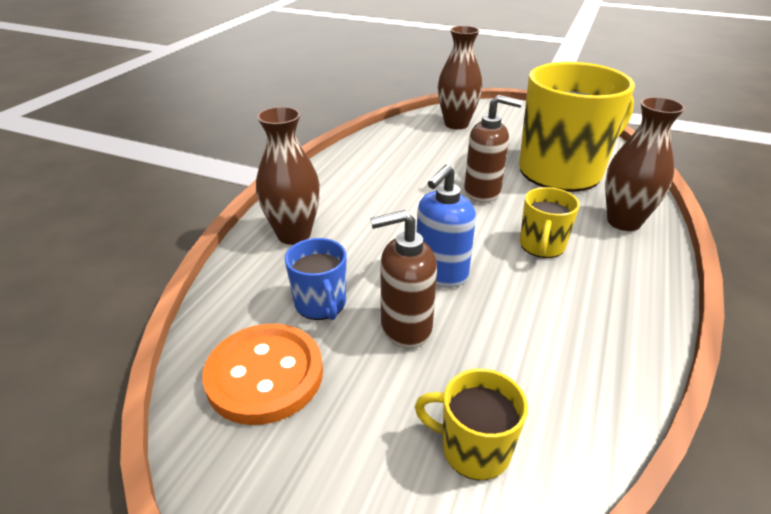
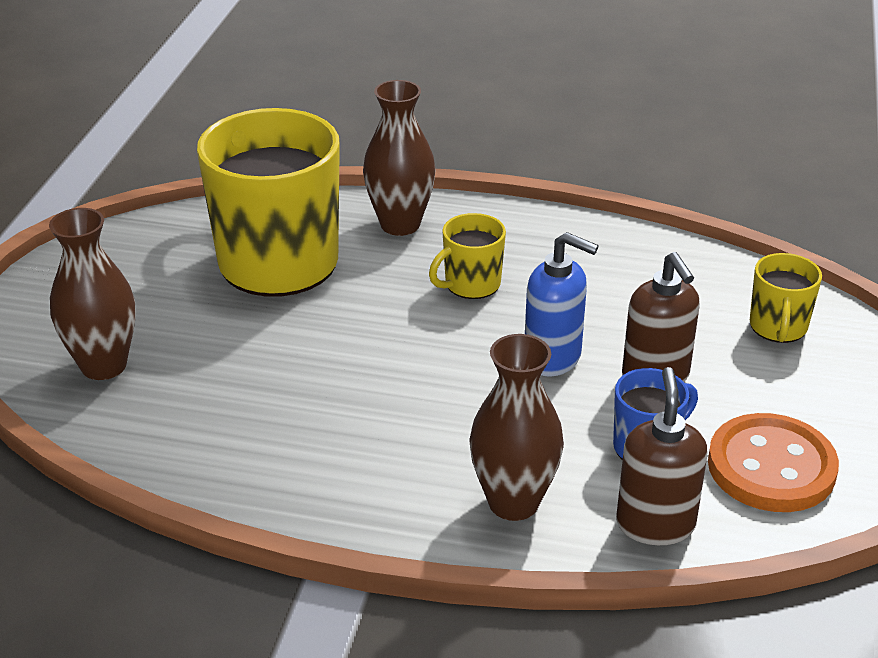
camera: 100 degrees left, 0 degrees up
(482, 192) = (350, 331): brown soap dispenser -> brown soap dispenser (655, 524)
(541, 246) = (471, 284): yellow mug -> yellow mug turned 135 degrees clockwise

